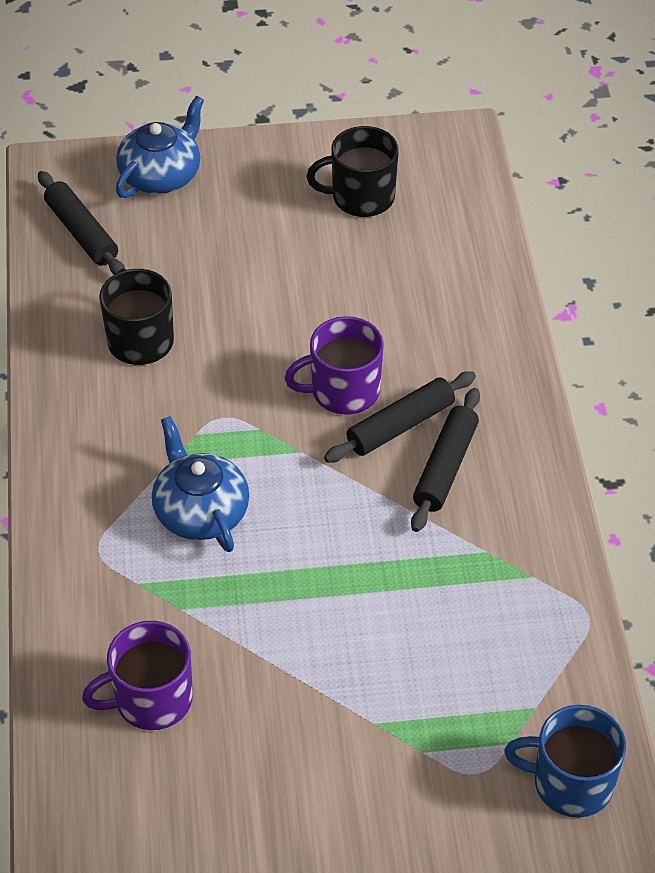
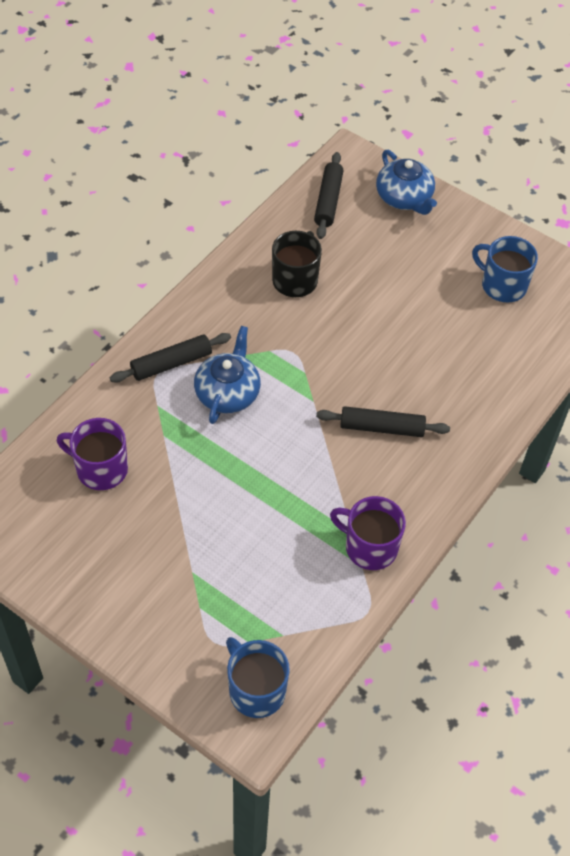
camera: 40 degrees right, 5 degrees up
(161, 175) = (404, 198): blue teapot -> blue teapot turned 75 degrees clockwise
(343, 391) = (371, 385): purple mug -> purple mug (369, 547)
(361, 197) = (502, 285): black mug -> blue mug
(445, 467) = (381, 469): black rolling pin -> black rolling pin (171, 363)

